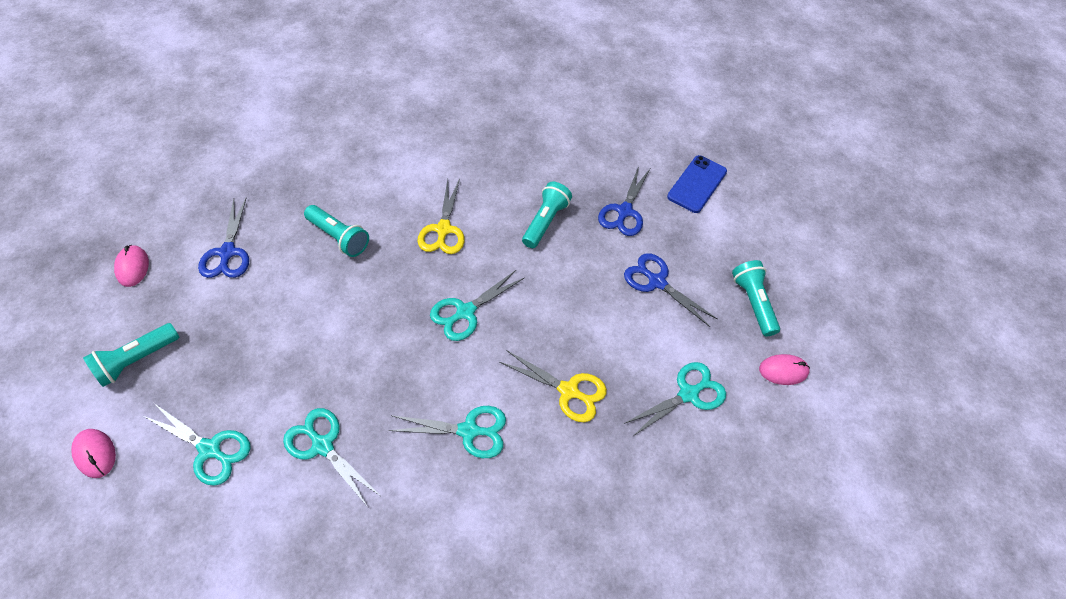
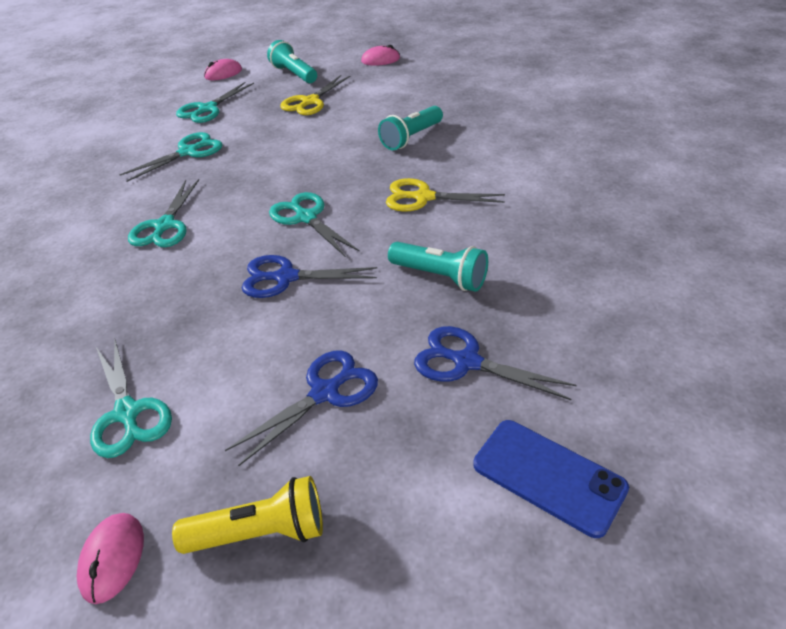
camera: 100 degrees right, 15 degrees down
(227, 252) = (393, 91): blue scissors -> blue scissors (286, 277)
(568, 391) = (180, 295): yellow scissors -> yellow scissors (310, 102)
(753, 303) = (260, 532): turquoise flashlight -> yellow flashlight

